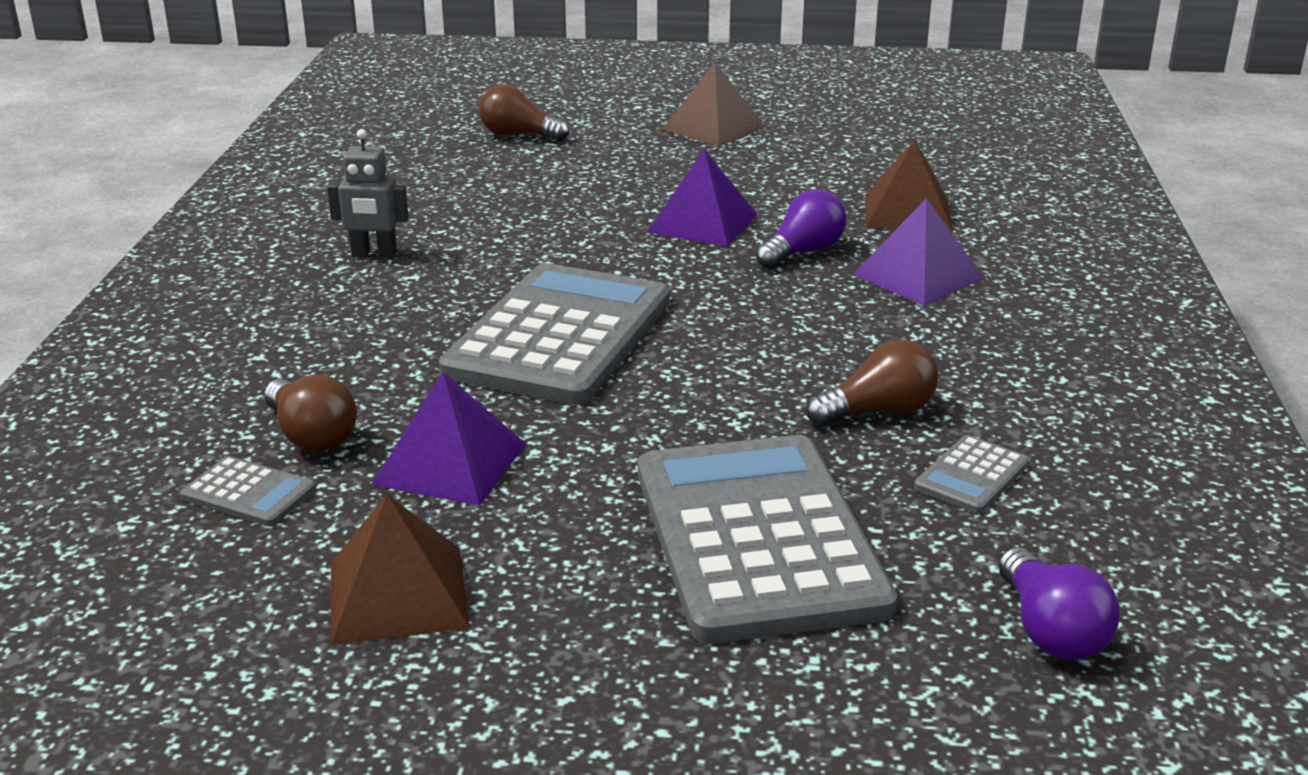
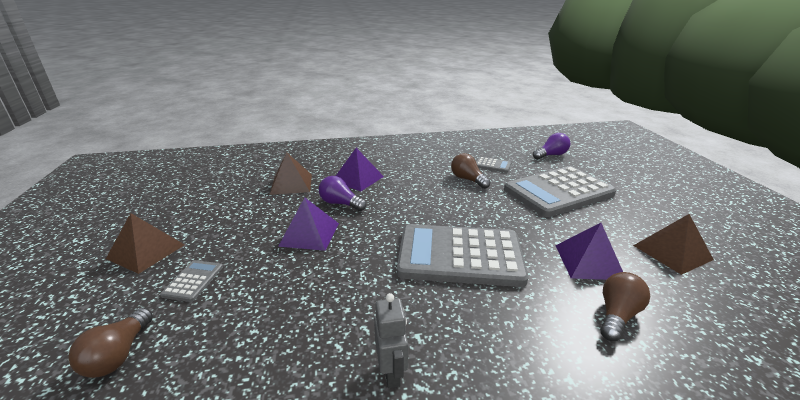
camera: 105 degrees left, 0 degrees up
(249, 493) = (679, 319): grey calculator -> grey calculator (193, 281)

